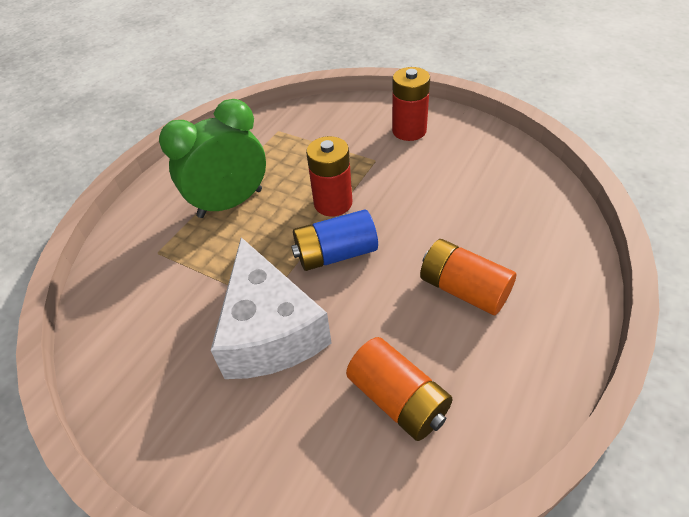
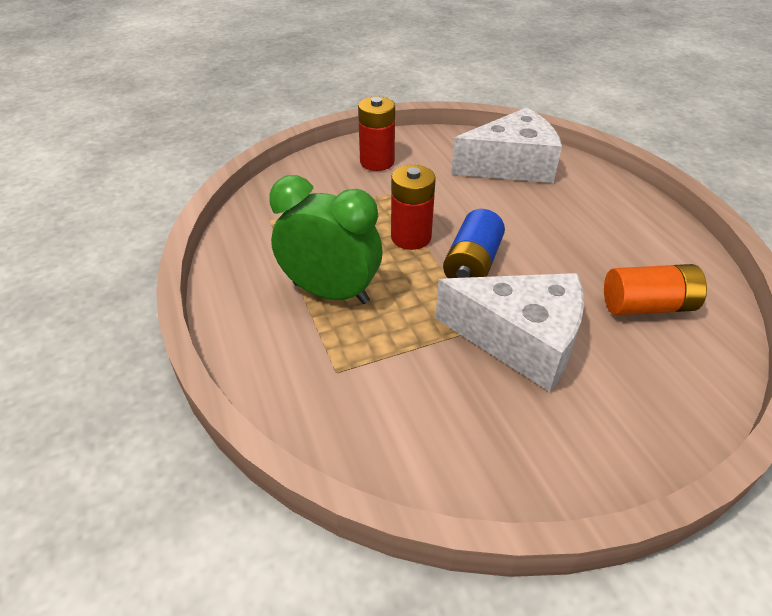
camera: 55 degrees left, 5 degrees down
(230, 203) = (331, 292): green clock -> green clock turned 105 degrees clockwise
(463, 289) = (573, 227): orange battery -> none
(509, 201) = (511, 165): none -> white cheese

